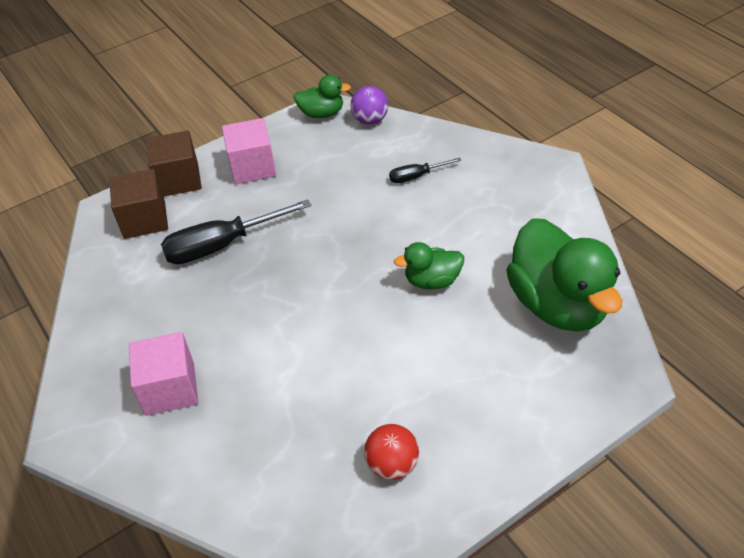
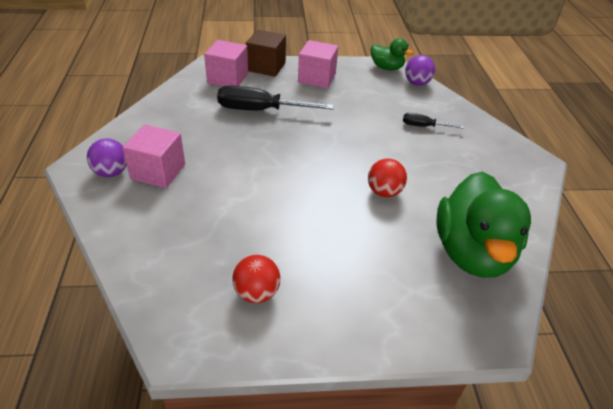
camera: 25 degrees right, 5 degrees down
(114, 420) = (111, 172): none -> purple ball
(144, 219) = (227, 78): brown cube -> pink cube
(432, 281) = (384, 192): green duck -> red ball

